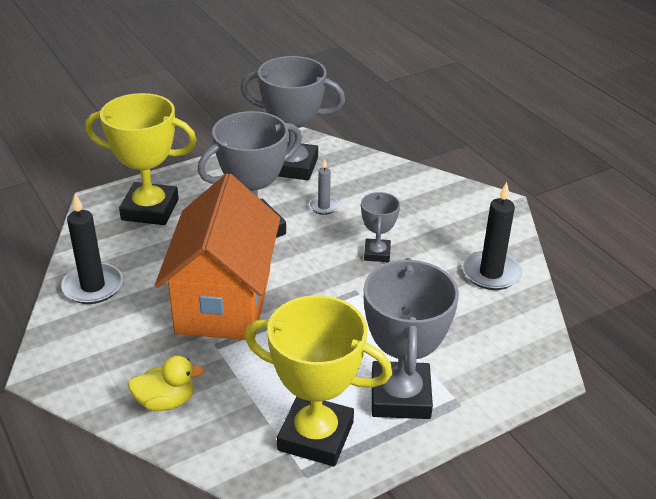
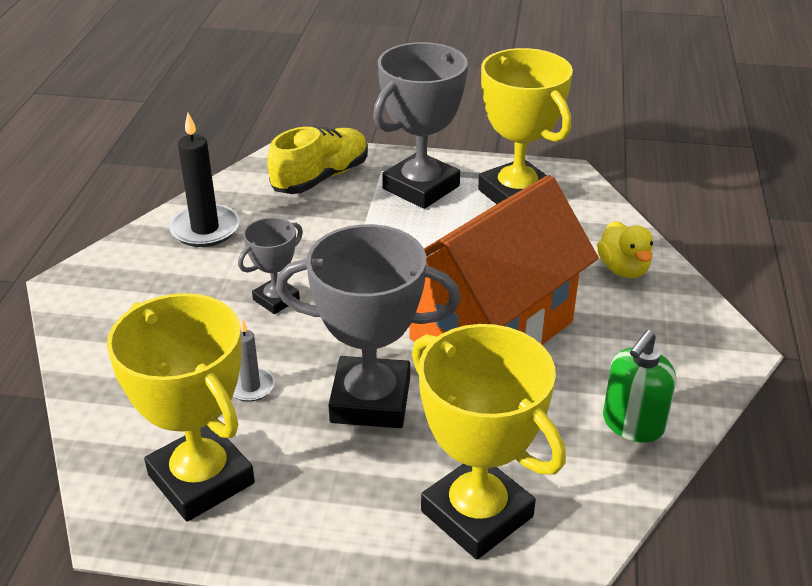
camera: 140 degrees left, 0 degrees up
(93, 286) = (632, 424): black candle -> green soap dispenser
(165, 401) = (623, 269): yellow duck -> yellow duck turned 135 degrees counterclockwise
(293, 166) = (201, 479): grey trophy -> yellow trophy
(486, 360) = (320, 178): none -> yellow shoe

